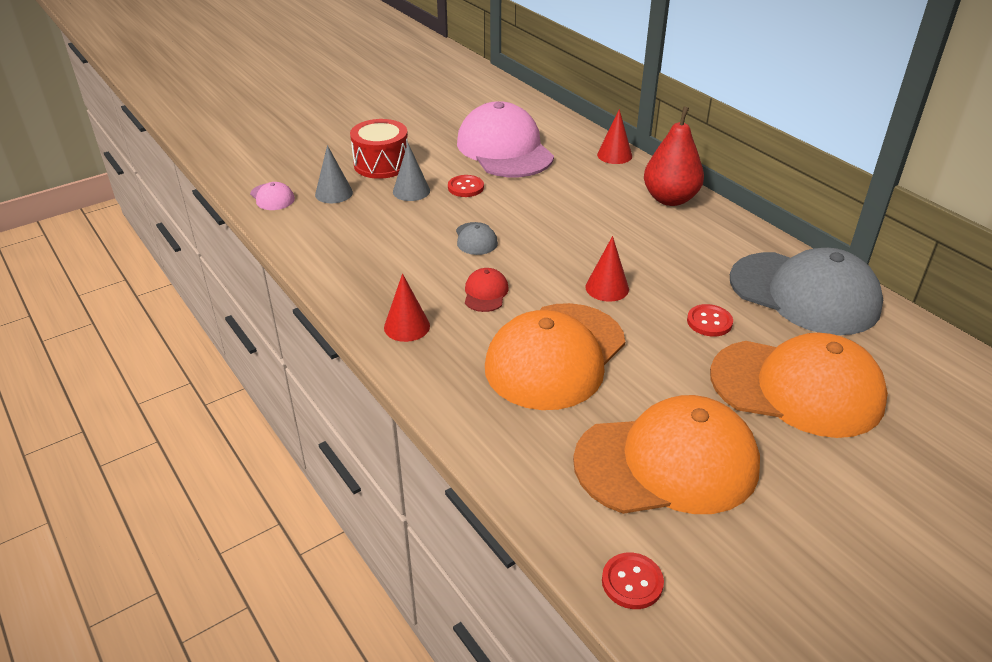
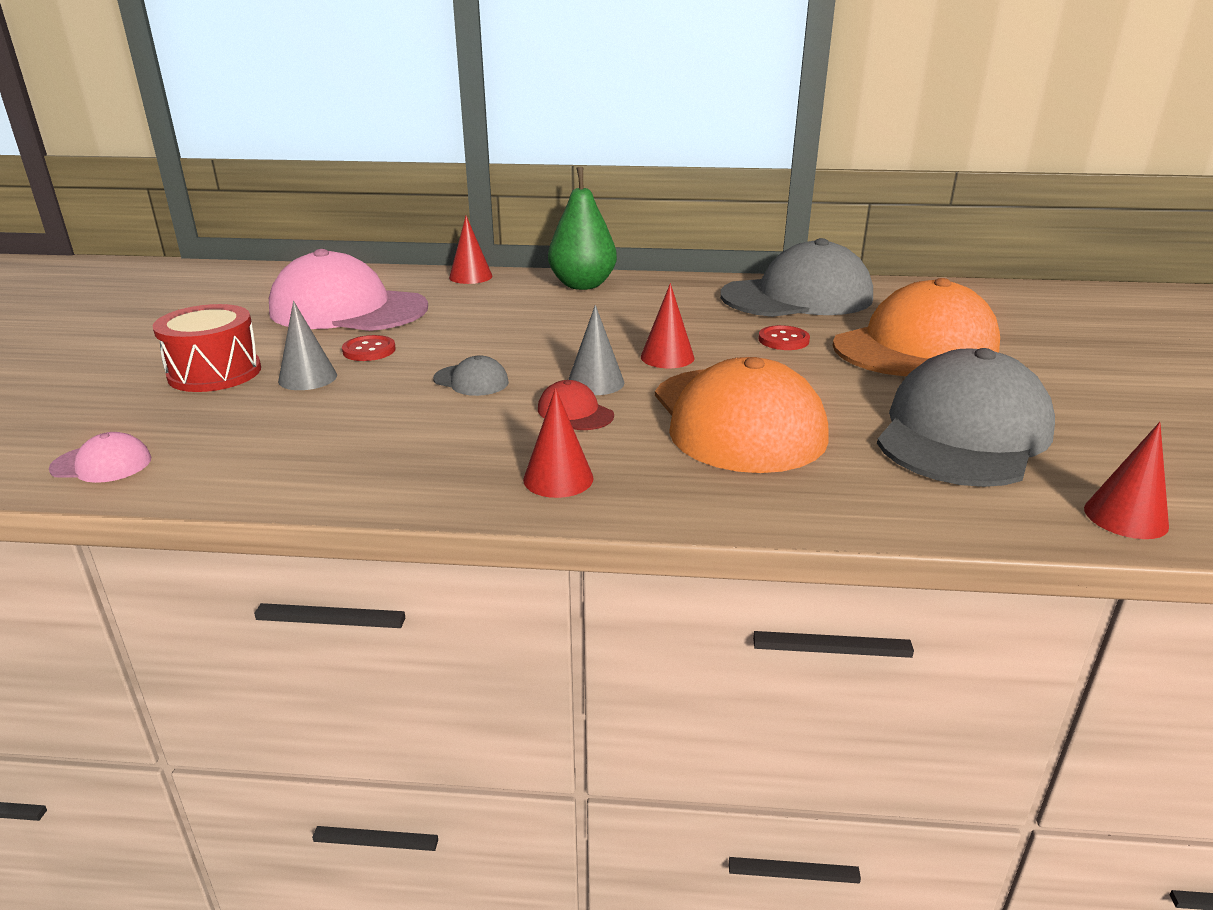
camera: 50 degrees left, 10 degrees down
(334, 193) = (199, 421): grey cone -> grey cone (595, 382)
(632, 582) = (1125, 517): red button -> red cone
(667, 463) = (963, 433): orange cap -> grey cap
(670, 199) = (582, 285): red pear -> green pear

